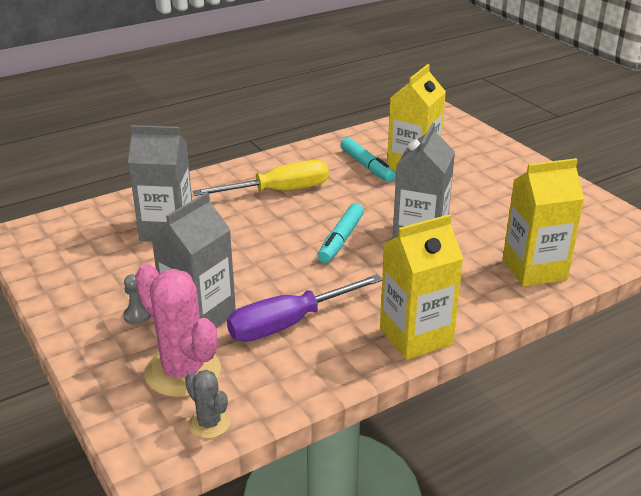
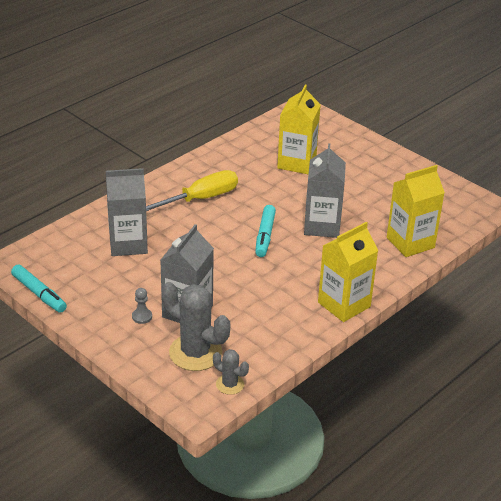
camera: 15 degrees left, 5 degrees up
(183, 372) = (195, 353): pink cactus -> grey cactus
(289, 323) = (253, 307): purple screwdriver -> none
(367, 166) = (260, 167): turquoise marker -> turquoise marker (39, 294)

